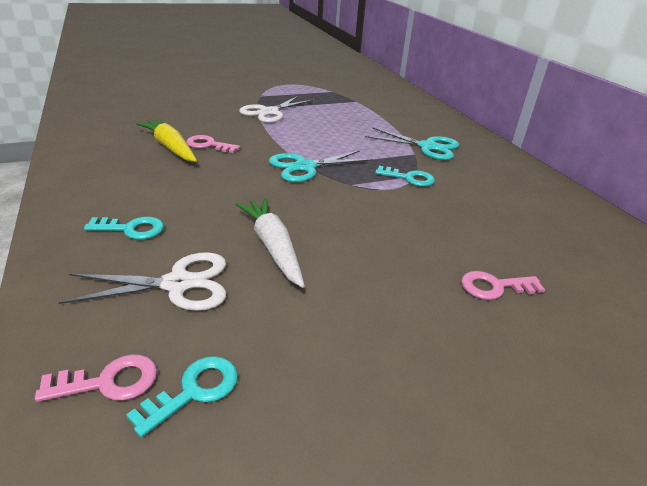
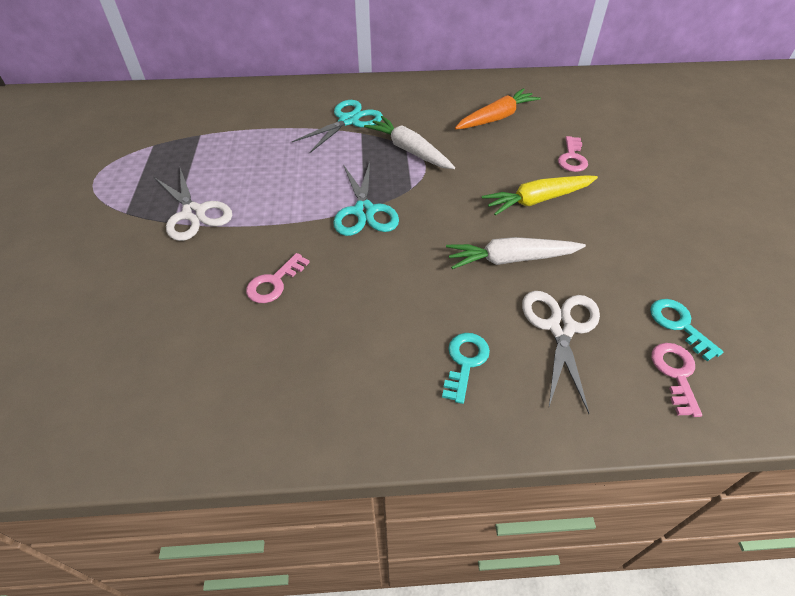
camera: 70 degrees left, 15 degrees up
(170, 147) = (265, 321): yellow carrot -> yellow carrot (537, 200)
(409, 178) = (409, 150): turquoise key -> white carrot
(522, 224) = (496, 118): none -> orange carrot

